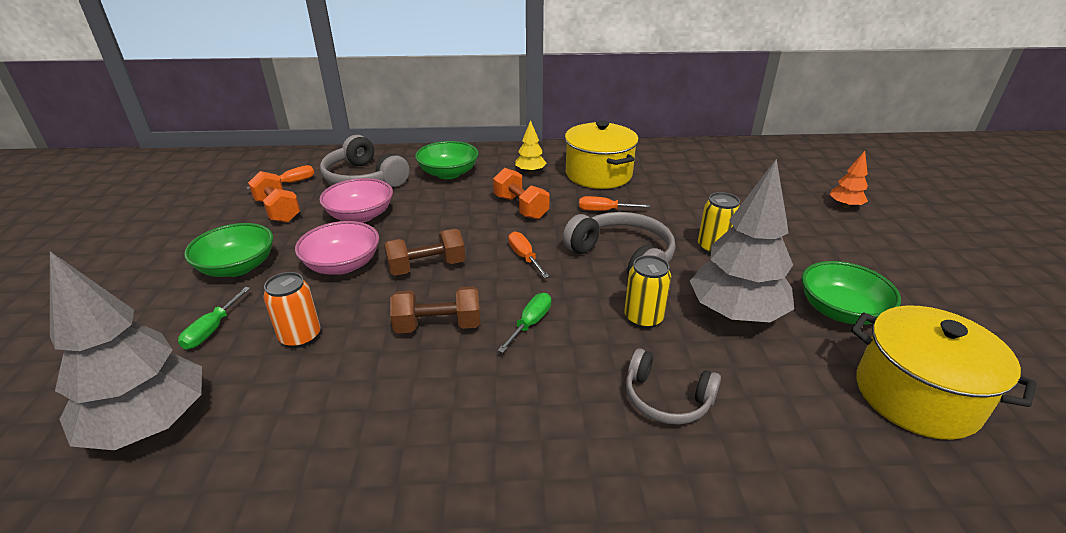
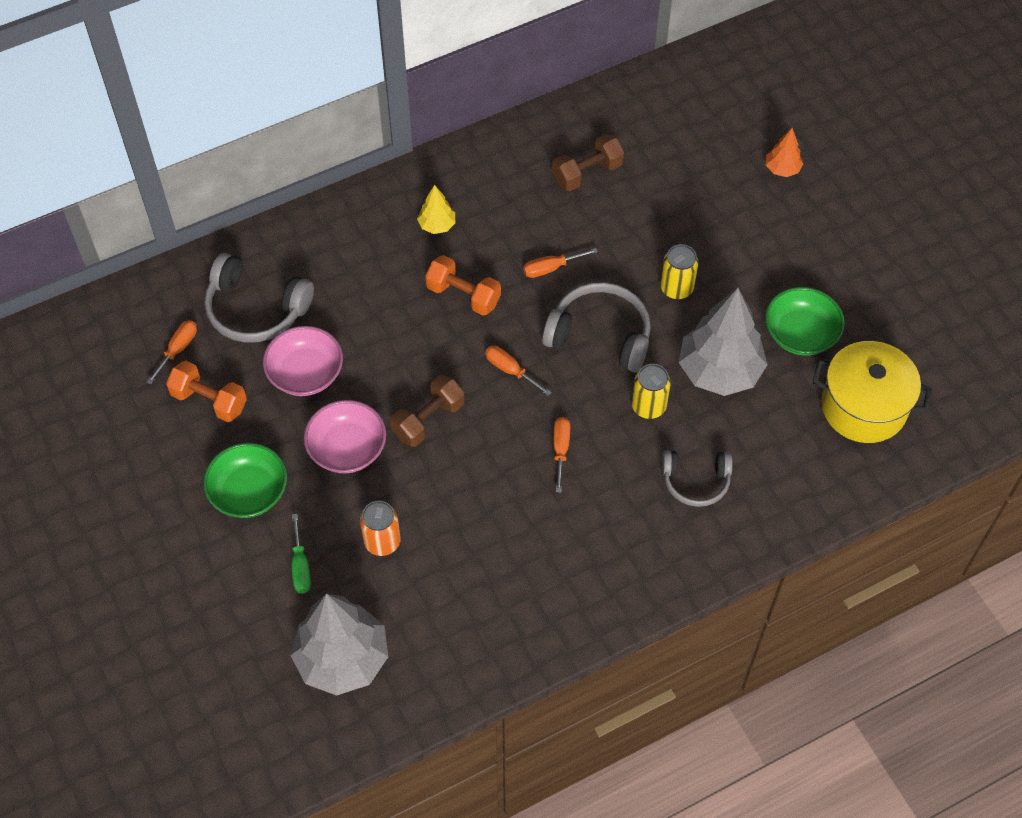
camera: 25 degrees left, 25 degrees up
(438, 326) = (487, 483): brown dumbbell -> brown dumbbell (587, 173)
(448, 173) = (346, 263): green bowl -> none
(530, 323) = (560, 450): green screwdriver -> orange screwdriver
(598, 174) = (515, 202): yellow pot -> none

